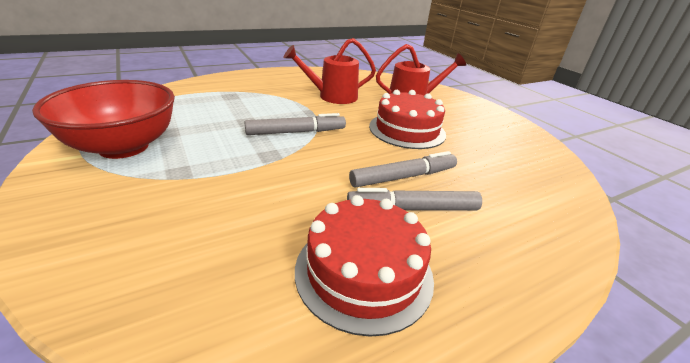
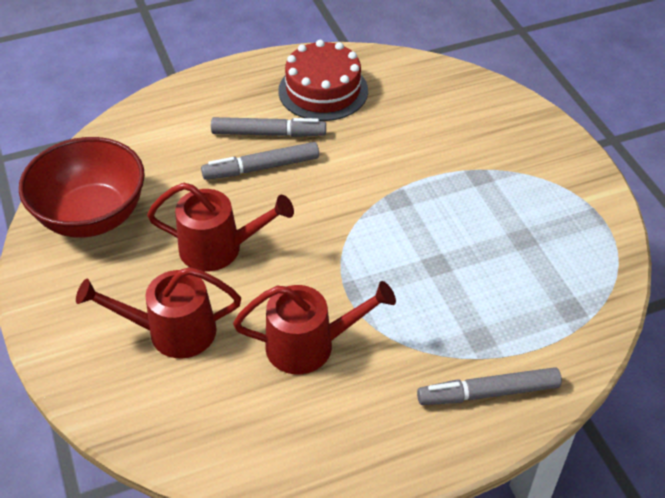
camera: 170 degrees left, 15 degrees up
(123, 147) = (552, 211): red bowl -> red bowl (92, 216)
(296, 132) = (370, 241): grey marker -> grey marker (488, 393)
(407, 130) = (220, 248): red cake -> red watering can

